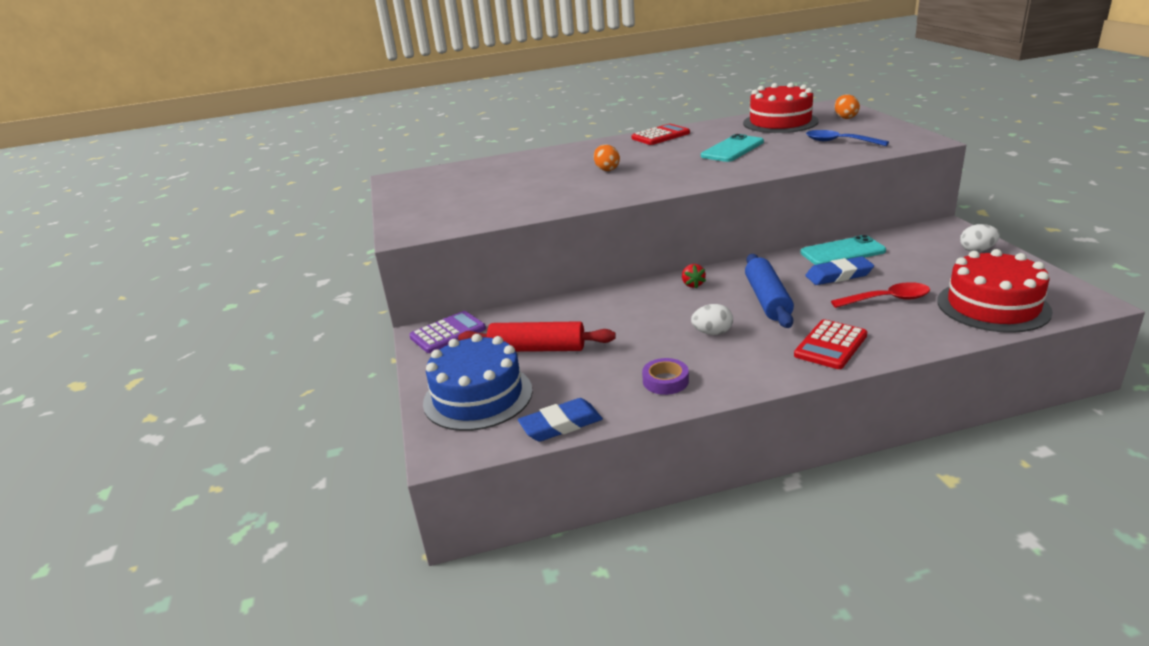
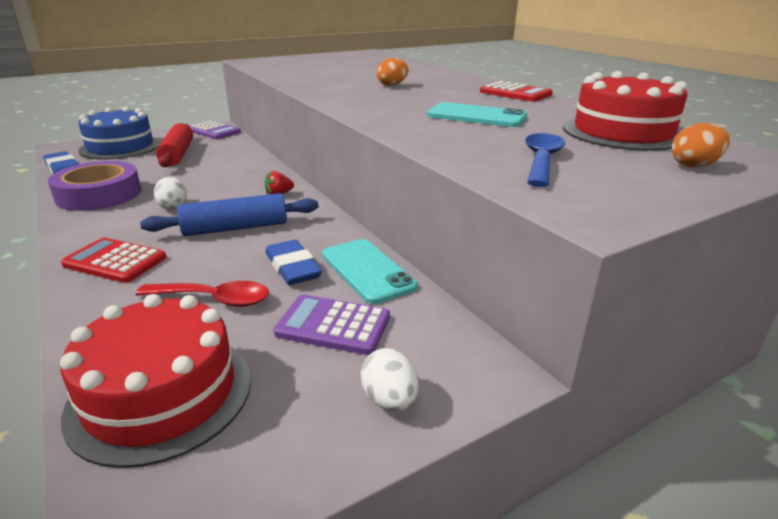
camera: 70 degrees right, 0 degrees up
(665, 381) = (99, 194): purple tape -> purple tape, size x1.99
(887, 299) = (214, 299): red spoon -> red spoon turned 60 degrees counterclockwise
(912, 262) = (333, 325): none -> purple calculator

